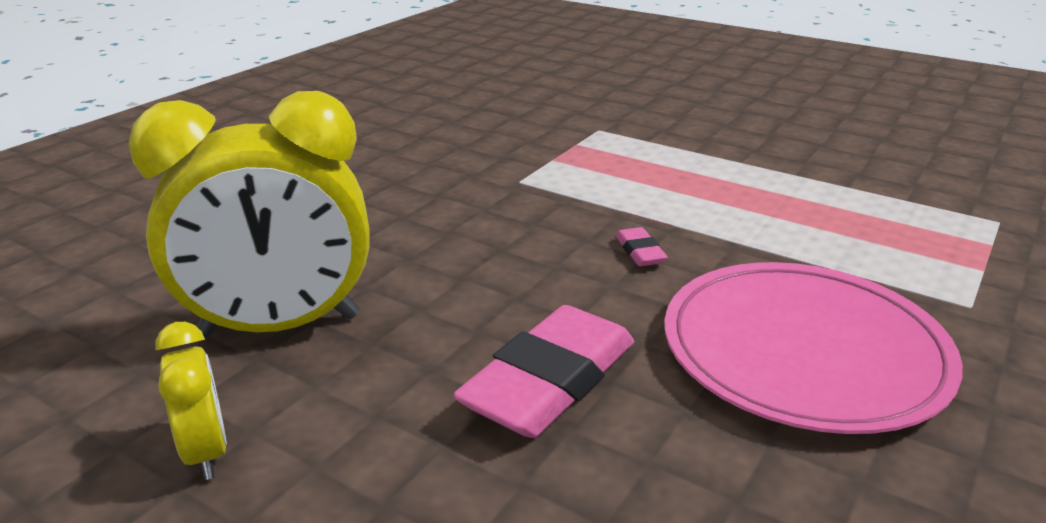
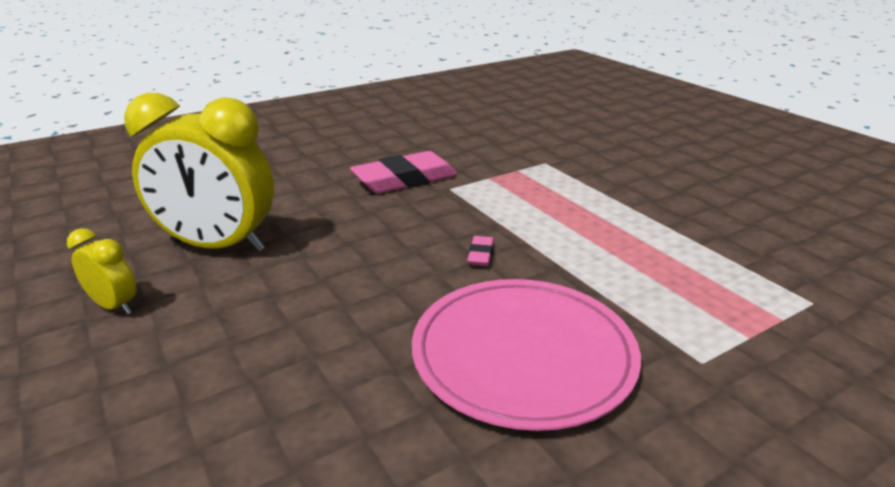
camera: 25 degrees right, 0 degrees up
(206, 452) = (114, 306): yellow clock -> yellow clock turned 60 degrees counterclockwise
(549, 381) = (330, 323): pink eraser -> pink eraser (405, 179)

